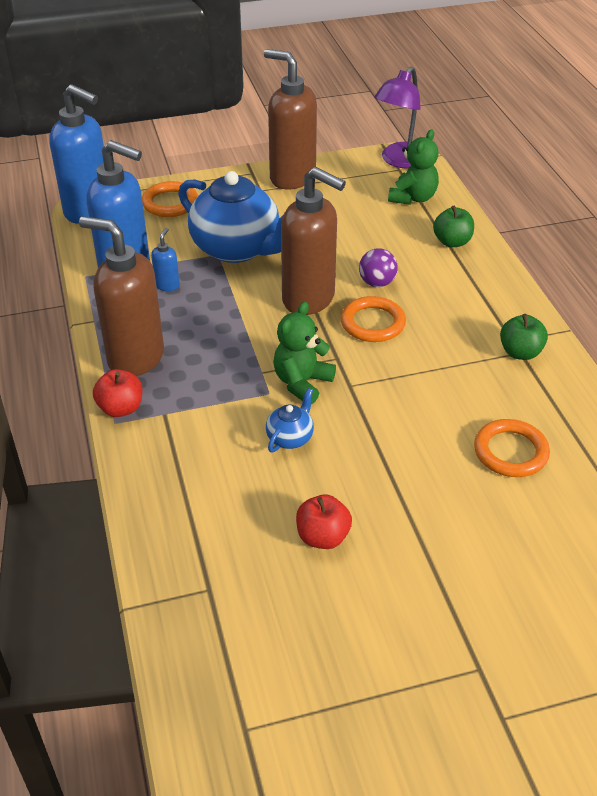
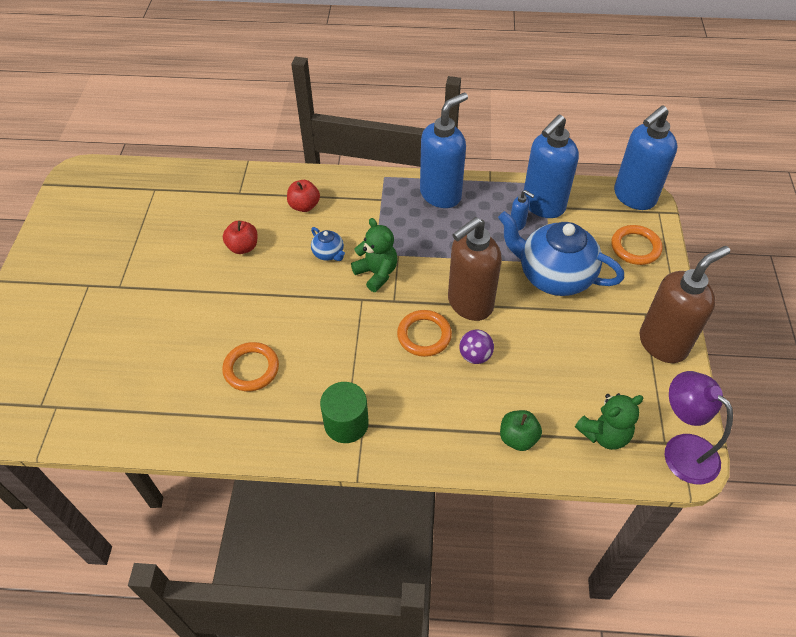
camera: 110 degrees right, 10 degrees up
(121, 408) = (395, 181): red apple -> red apple (304, 206)
(135, 358) = (441, 194): brown soap dispenser -> blue soap dispenser
(237, 249) = (554, 276): blue teapot -> blue teapot turned 60 degrees clockwise
(413, 198) = (604, 434): green teddy bear -> green teddy bear turned 75 degrees counterclockwise
(520, 352) = (346, 423): green apple -> green cylinder

